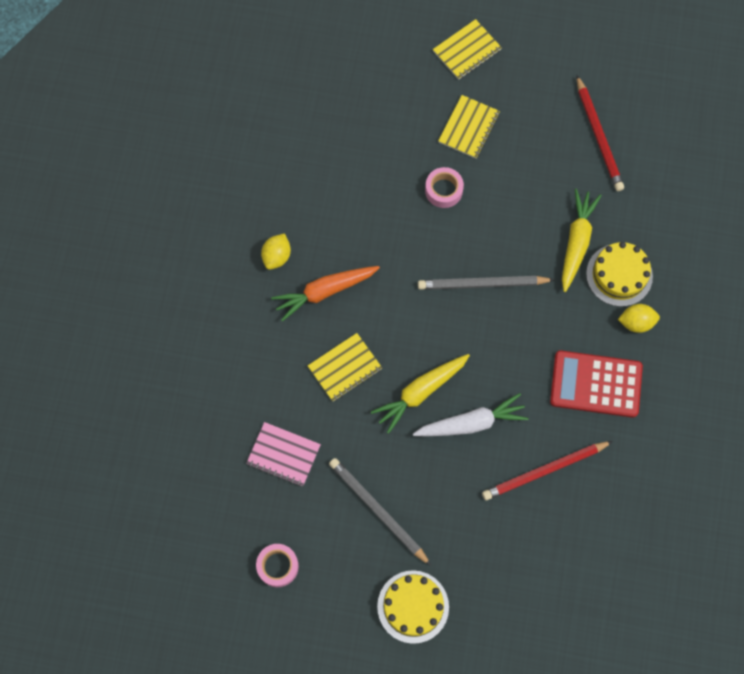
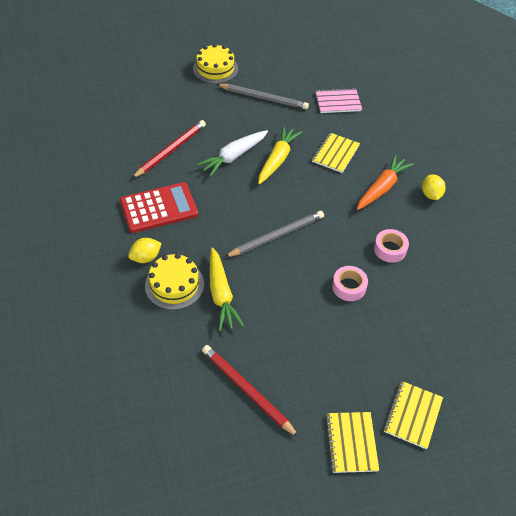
camera: 150 degrees right, 20 degrees down
(278, 566) = (302, 59): pink tape -> pink tape (390, 249)
(469, 128) = (363, 345): yellow notebook -> yellow notebook (351, 442)

